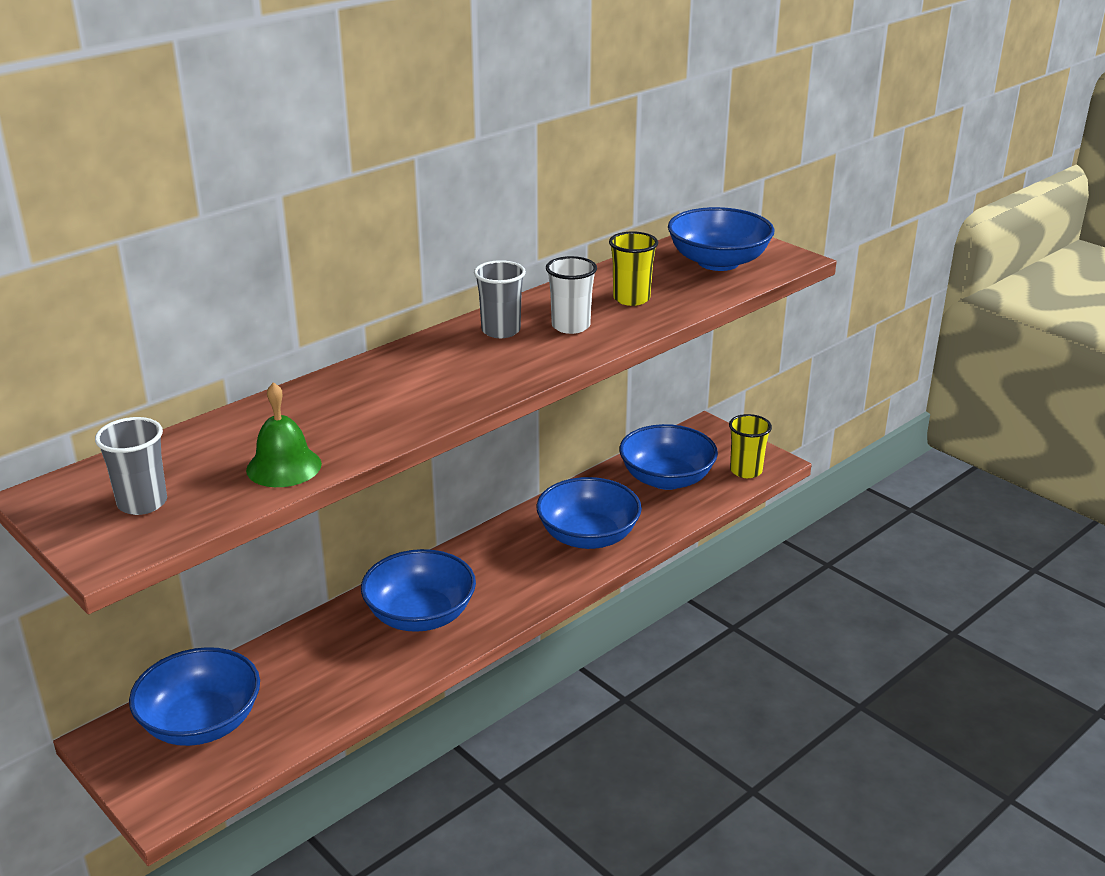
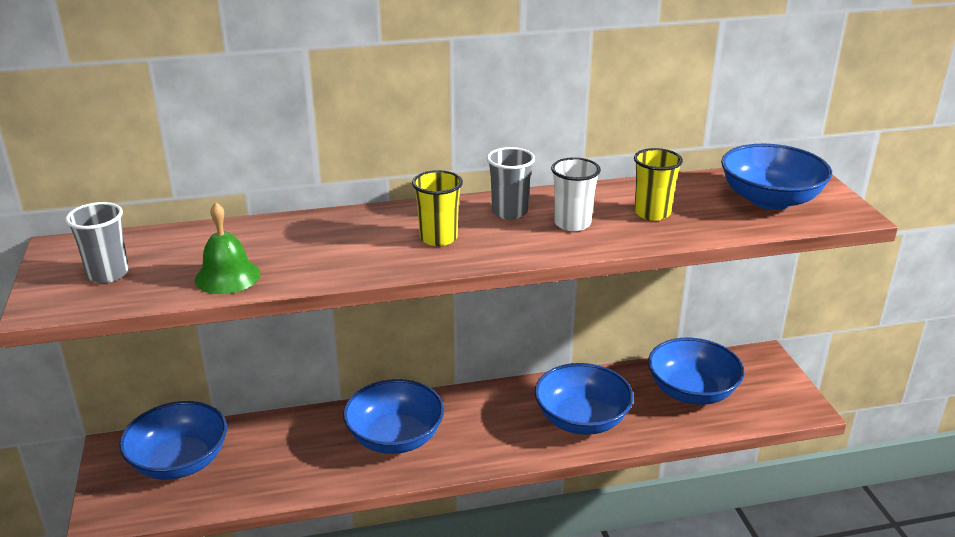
camera: 30 degrees right, 0 degrees up
(746, 471) = (773, 408): yellow cup -> yellow cup (438, 238)

